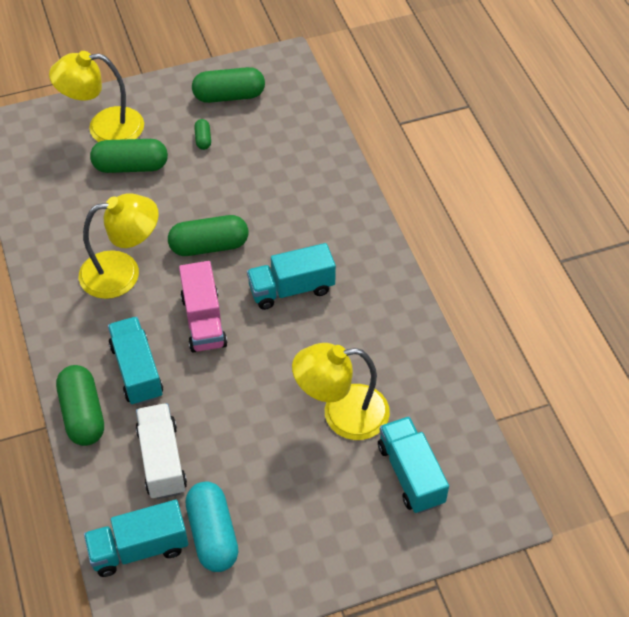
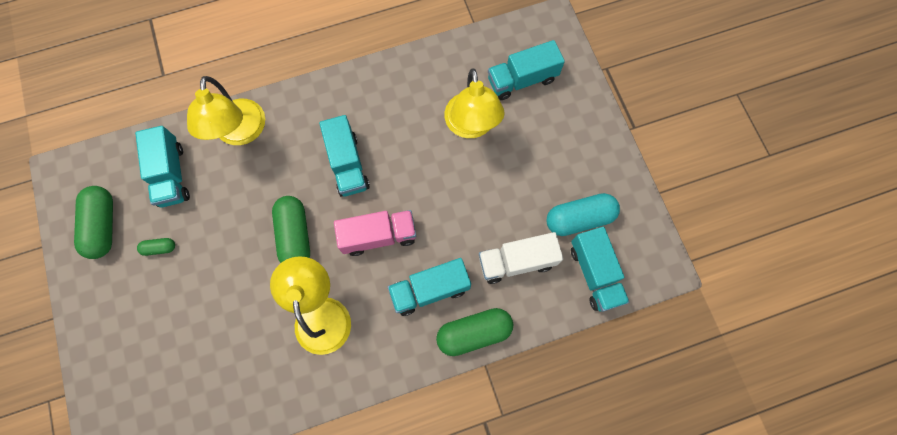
camera: 90 degrees left, 20 degrees up
(104, 128) = (128, 350): yellow lamp -> yellow lamp (240, 133)
(131, 166) = (187, 317): green capsule -> none
(282, 140) = (171, 175): none -> turquoise truck

